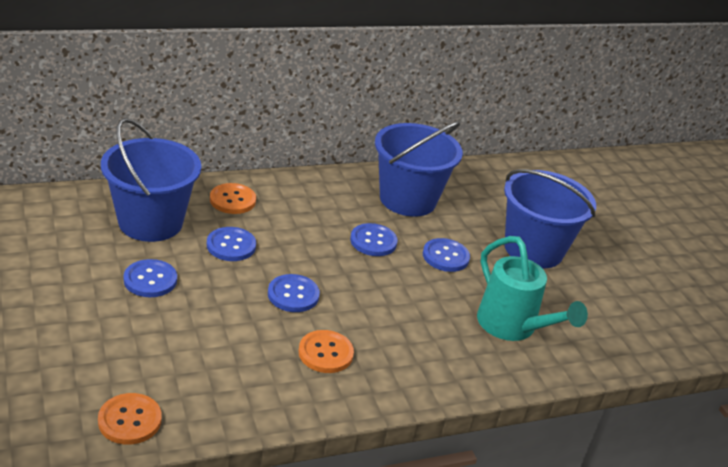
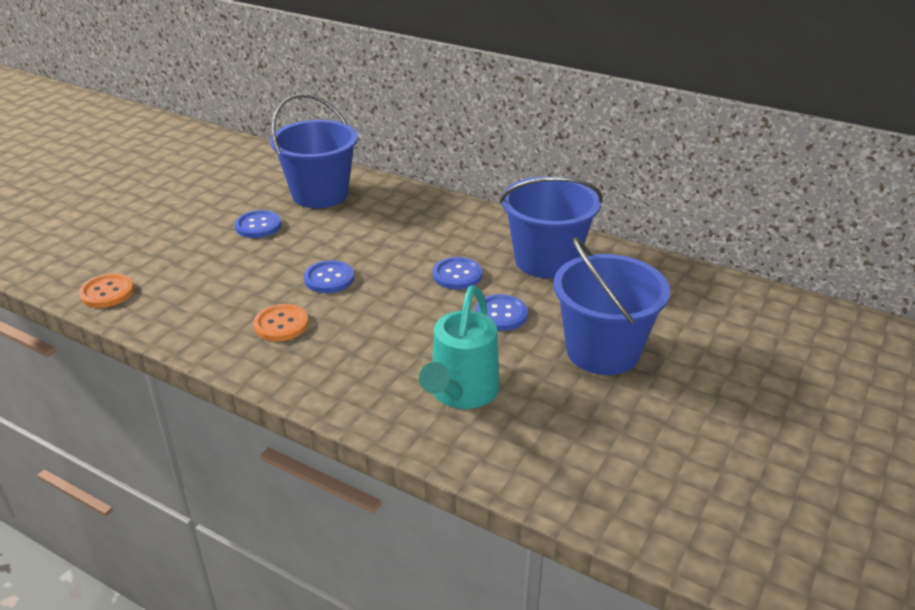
camera: 55 degrees right, 0 degrees up
(231, 245) = (345, 230): blue button -> none
(232, 200) = (399, 204): orange button -> none

